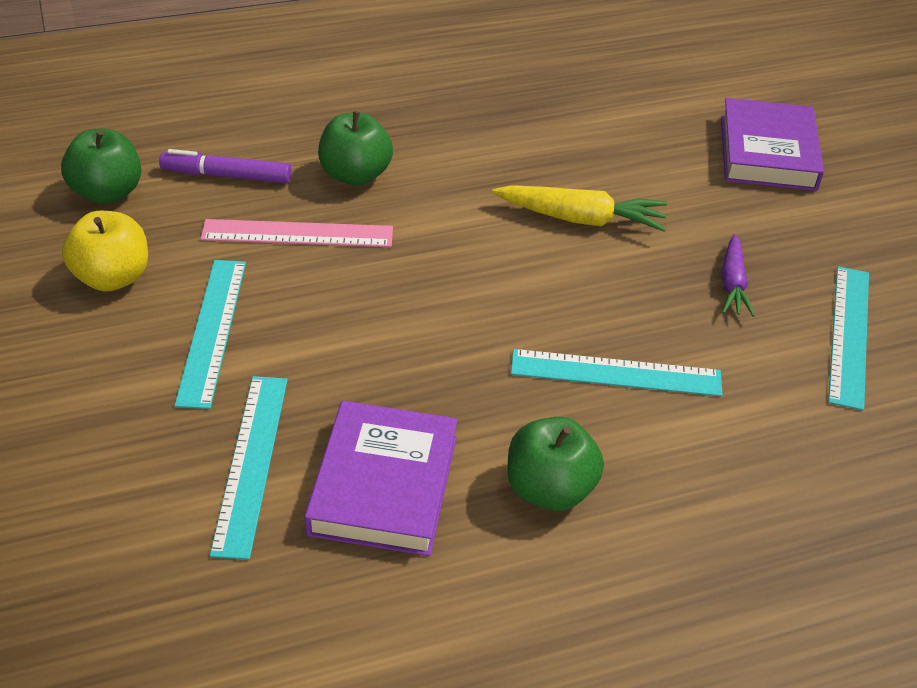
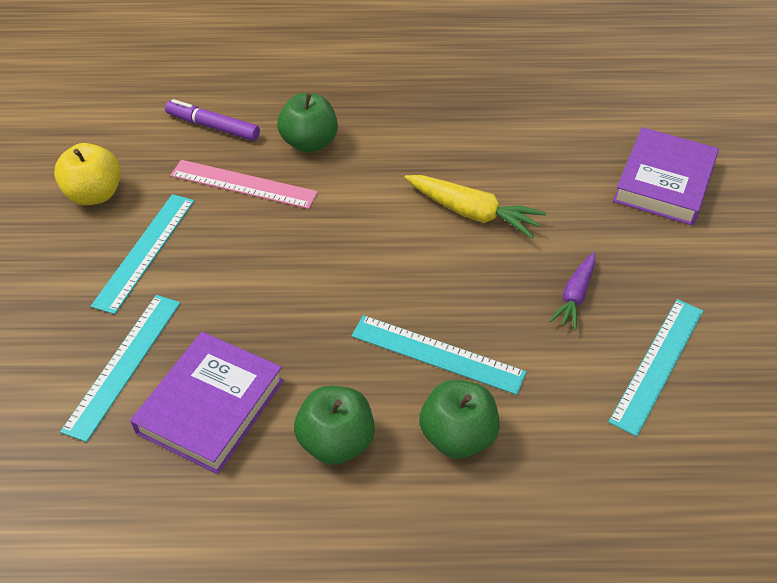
camera: 20 degrees right, 5 degrees up
(107, 192) = (122, 125): green apple -> green apple (457, 436)

